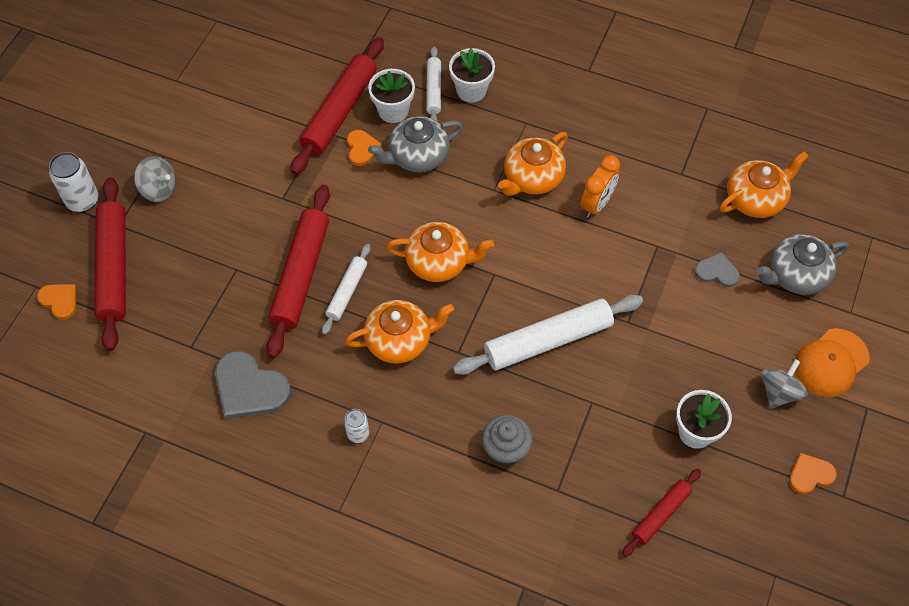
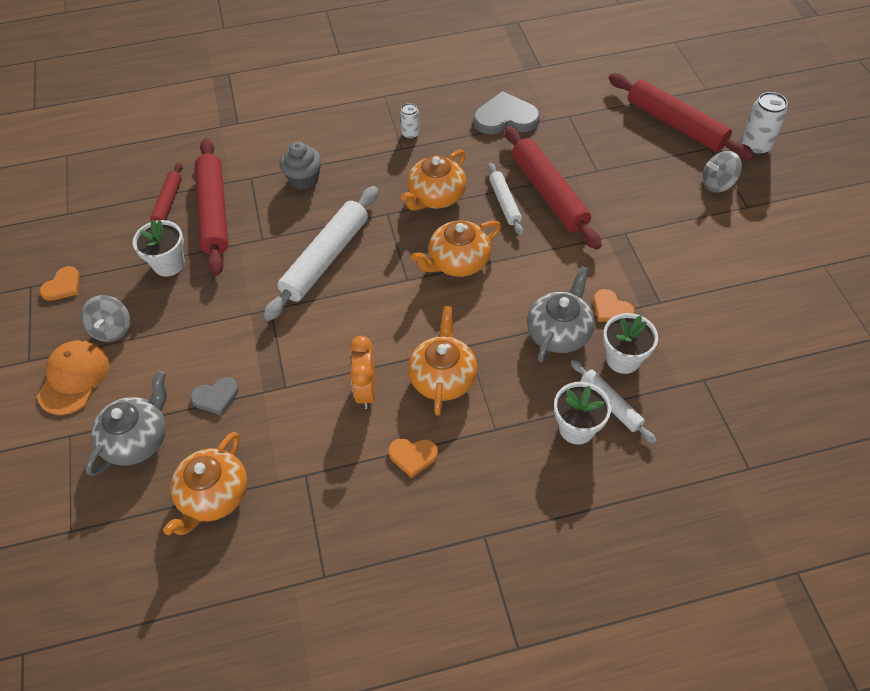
camera: 145 degrees right, 5 degrees down
(59, 300) = (681, 91): orange heart -> orange heart (413, 456)
(340, 112) = (665, 327): red rolling pin -> red rolling pin (214, 212)

